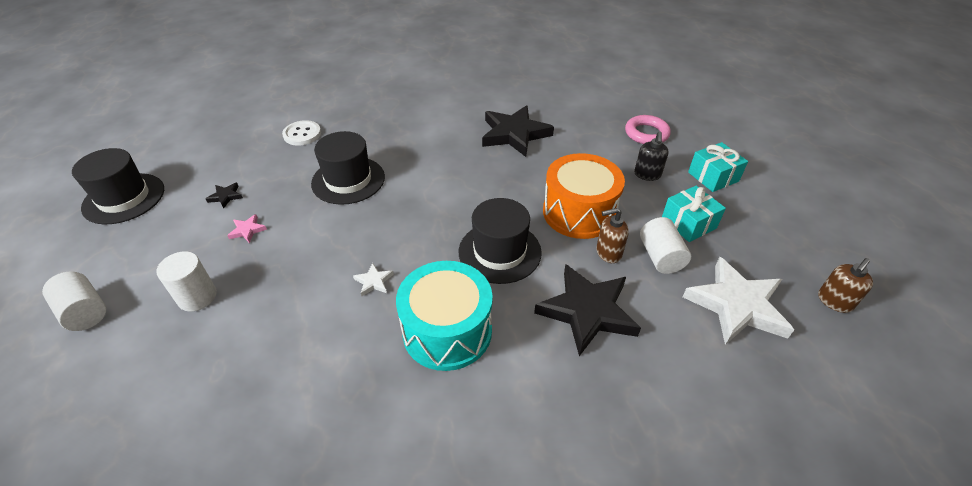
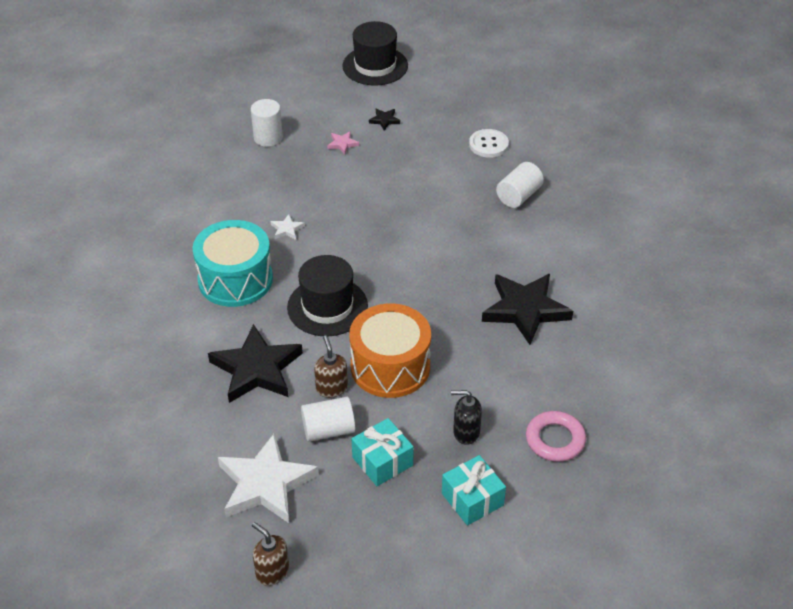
camera: 85 degrees right, 0 degrees up
(85, 312) = (253, 90): white cylinder -> white cylinder (519, 196)
(348, 180) = (418, 190): black hat -> none

